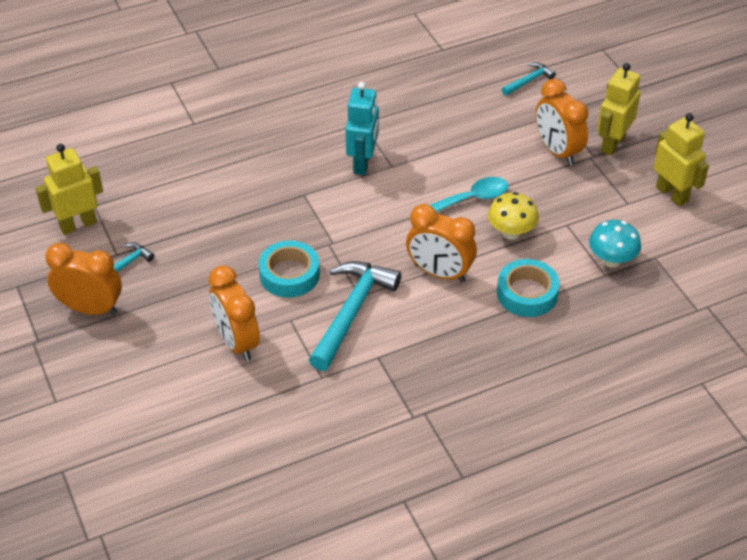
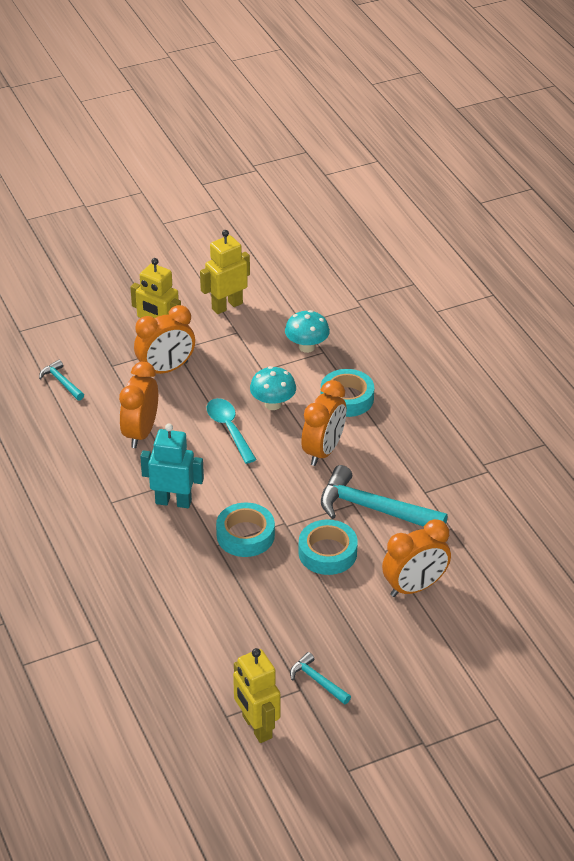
camera: 90 degrees left, 5 degrees down
(91, 308) = (378, 703): orange clock -> orange clock (140, 433)
(316, 214) = (245, 535): none -> turquoise tape
(511, 233) = (273, 404): yellow mushroom -> turquoise mushroom

